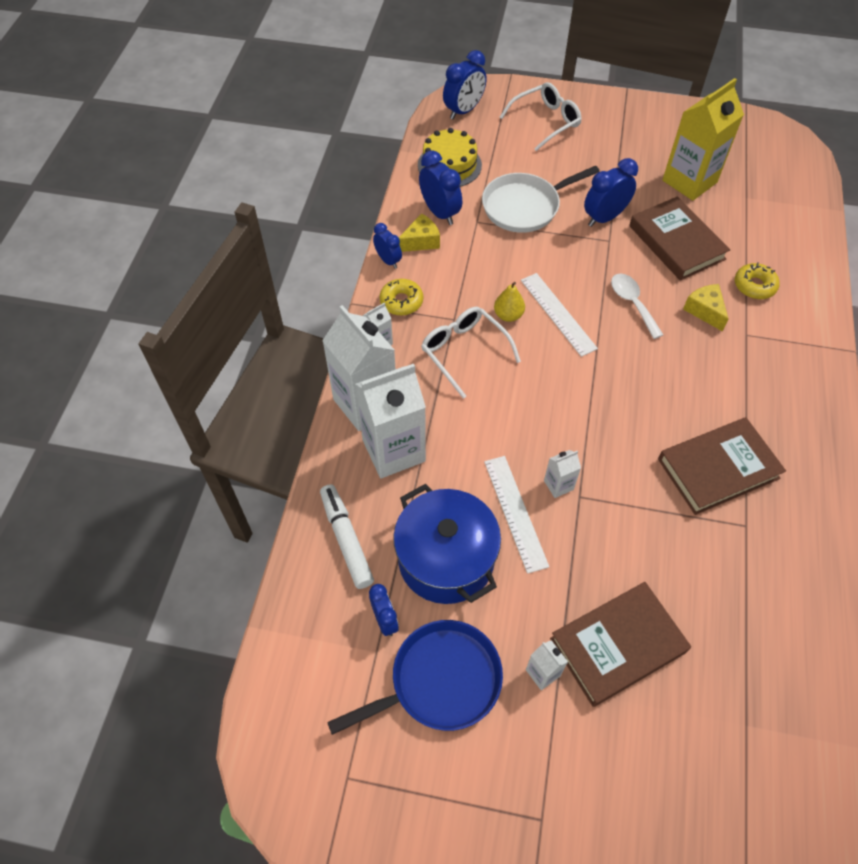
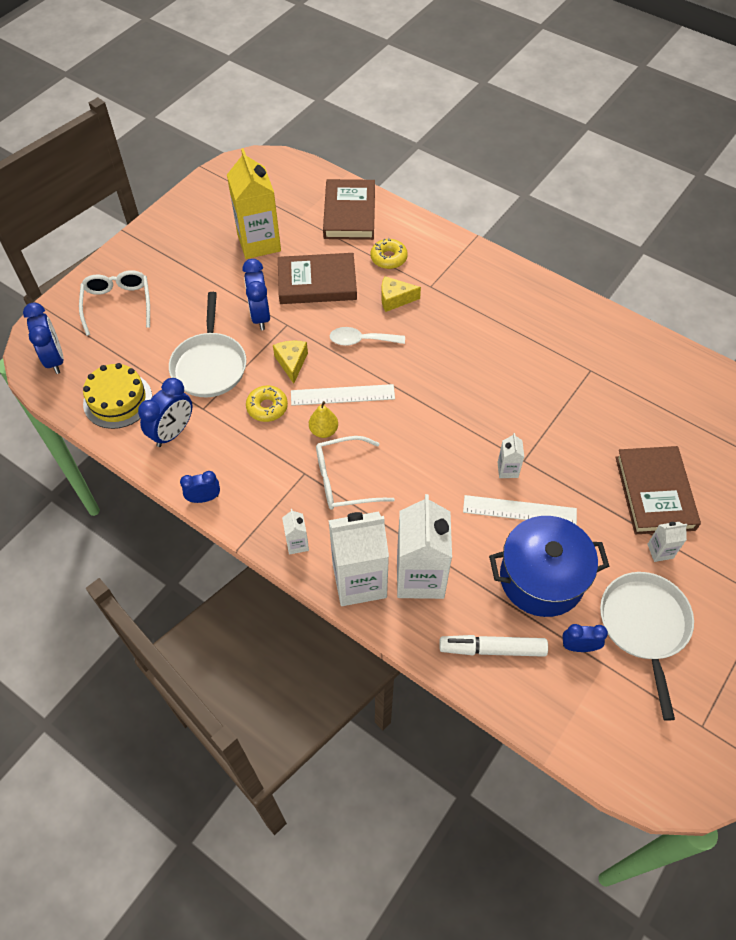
camera: 65 degrees left, 0 degrees up
(401, 301) = (260, 506): yellow donut -> yellow donut (267, 407)
(421, 241) = (198, 462): yellow cheese -> yellow cheese (291, 363)
(439, 681) = (644, 626): blue pan -> white pan
(440, 213) = (173, 432): blue clock -> blue clock turned 135 degrees clockwise
(718, 468) = (538, 362): brown book -> brown book (349, 213)

